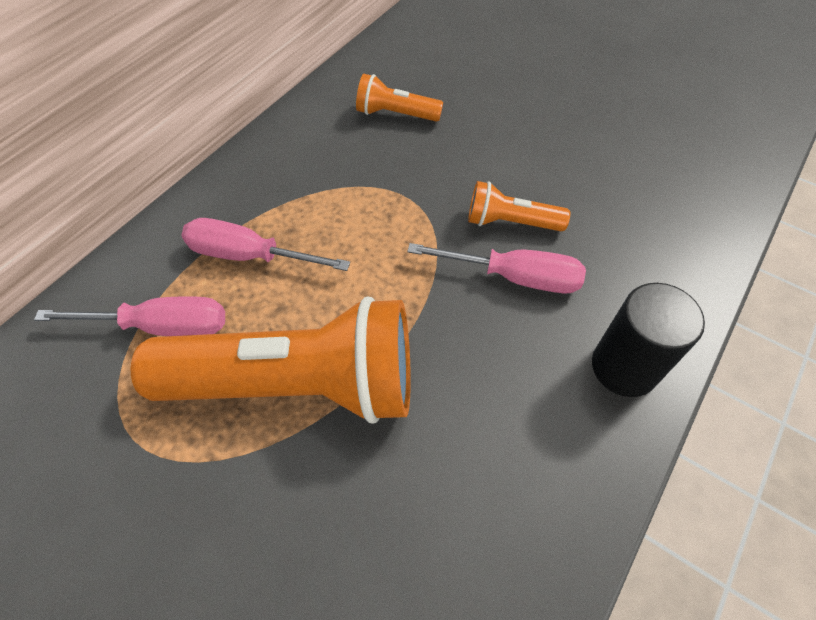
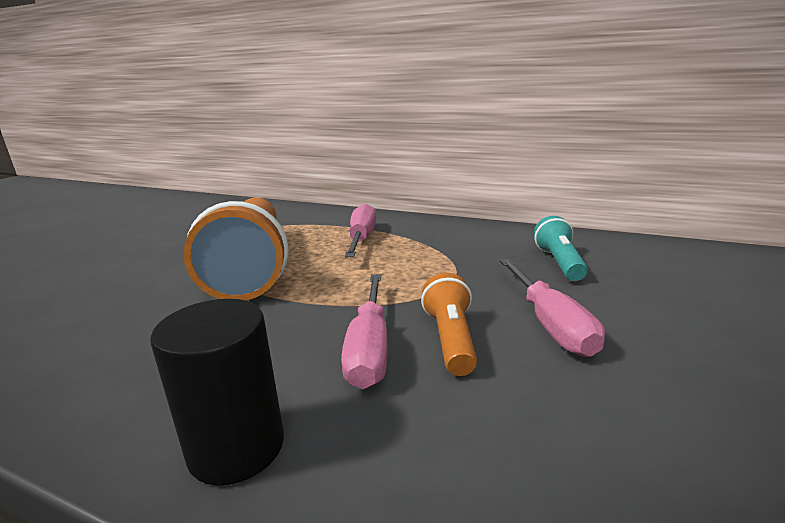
camera: 80 degrees right, 35 degrees down
(161, 326) = (301, 228): pink screwdriver -> pink screwdriver (550, 324)
(395, 114) = (559, 263): orange flashlight -> turquoise flashlight

